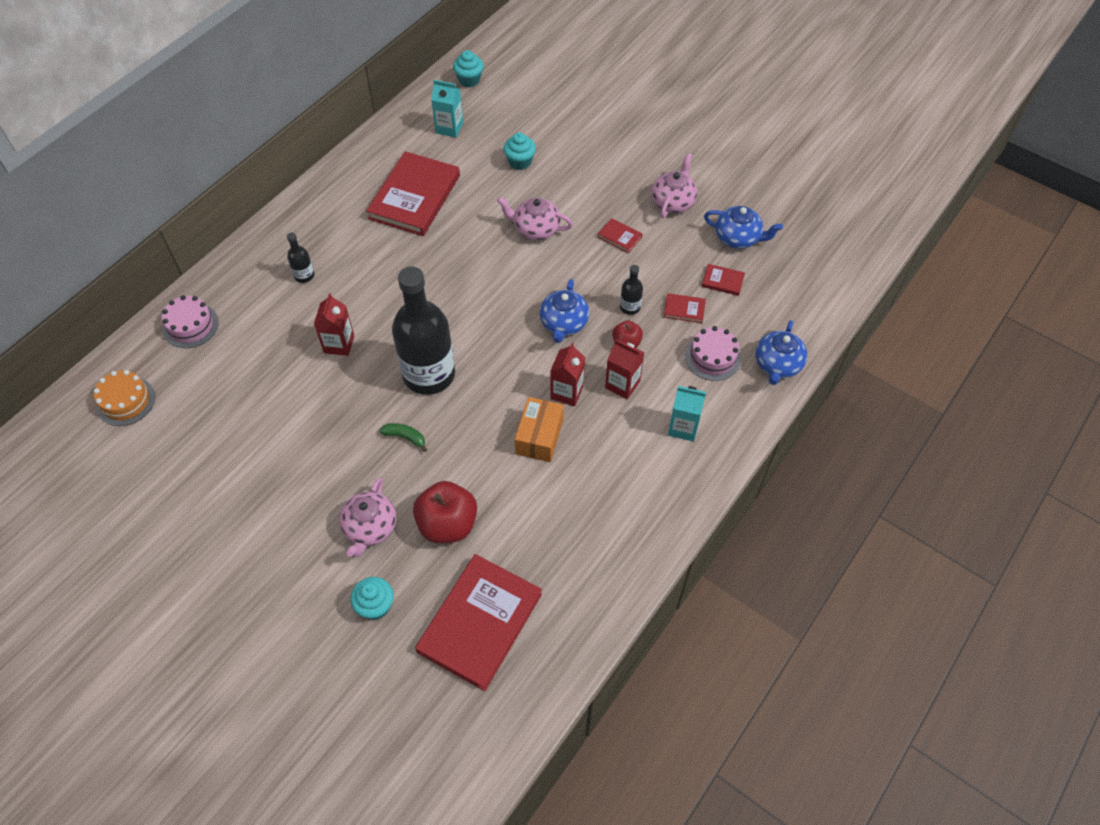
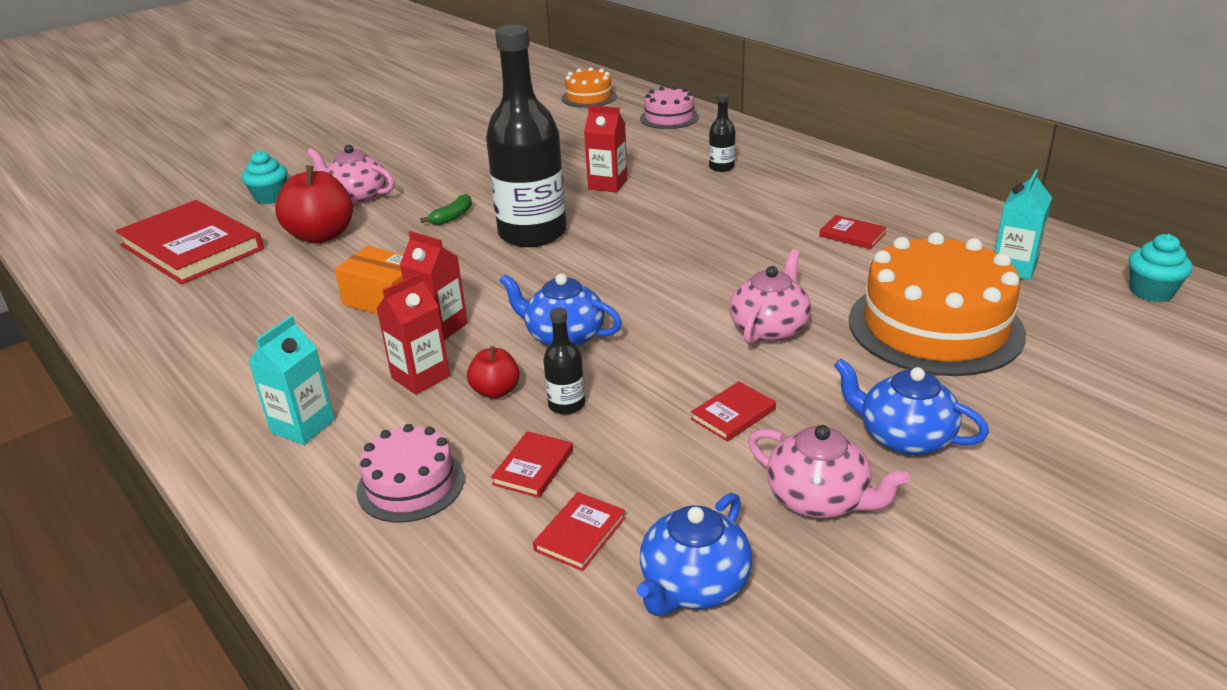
camera: 105 degrees right, 25 degrees down
(414, 197) = (852, 235): red book -> red book, size x0.41
(520, 162) = (935, 326): turquoise cupcake -> orange cake
(777, 365) = (339, 571): blue teapot -> blue teapot (904, 437)

